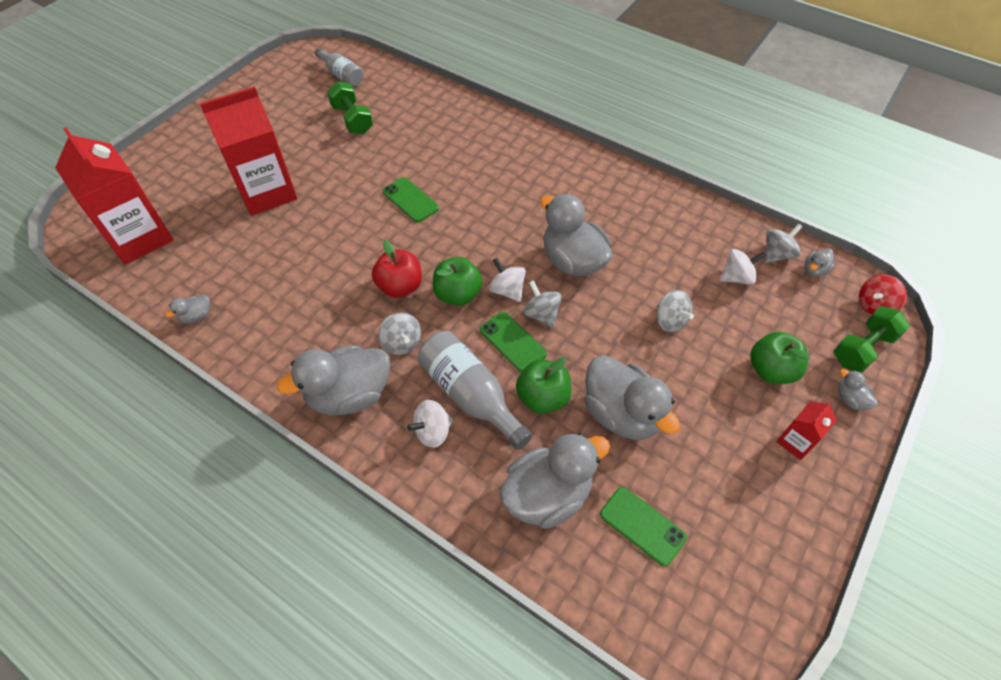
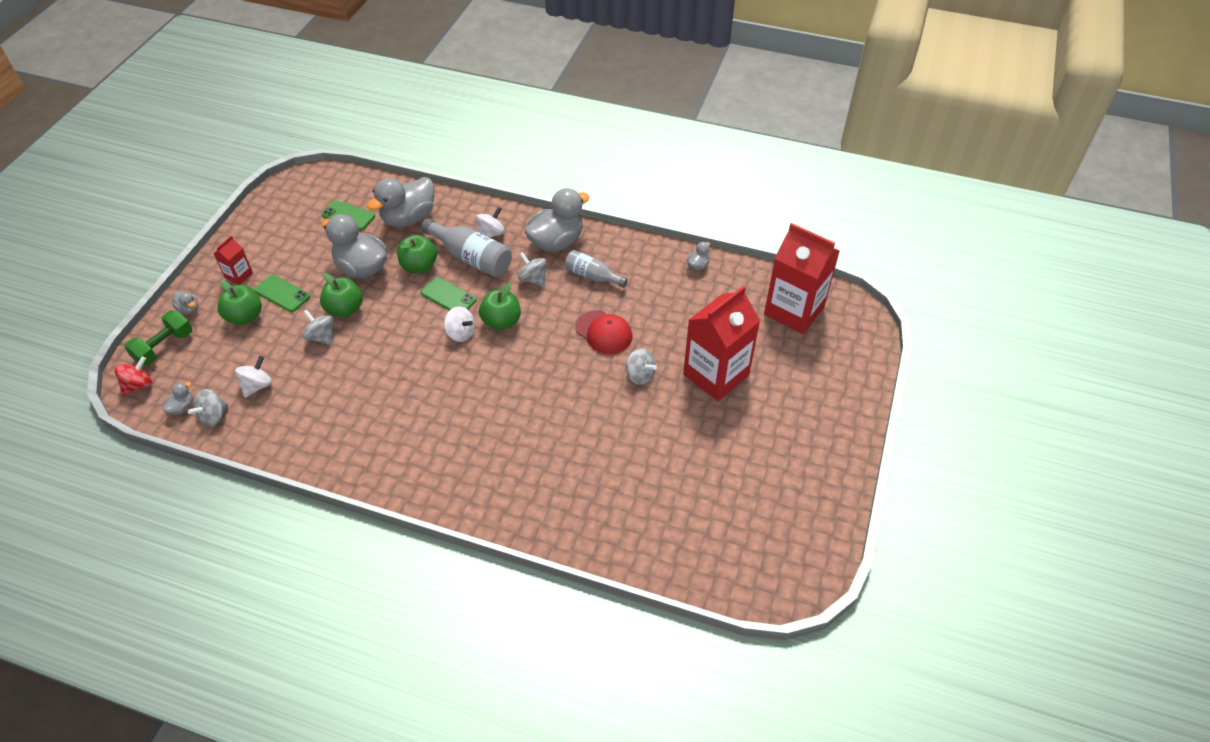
camera: 165 degrees right, 5 degrees down
(342, 75) = (734, 551): grey bottle -> grey bottle (592, 276)
(351, 257) = (604, 332): none -> red cap
(352, 119) = (682, 482): green dumbbell -> none
(400, 286) = (551, 318): red apple -> none
(410, 200) = (575, 397): green phone -> green phone (282, 294)
(541, 314) = (429, 320): grey spinning top -> grey spinning top (640, 375)
(572, 261) = (407, 370): grey duck -> none
(643, 352) = (345, 309): none -> green apple
(736, 277) = (257, 386): white spinning top -> white spinning top turned 150 degrees clockwise

